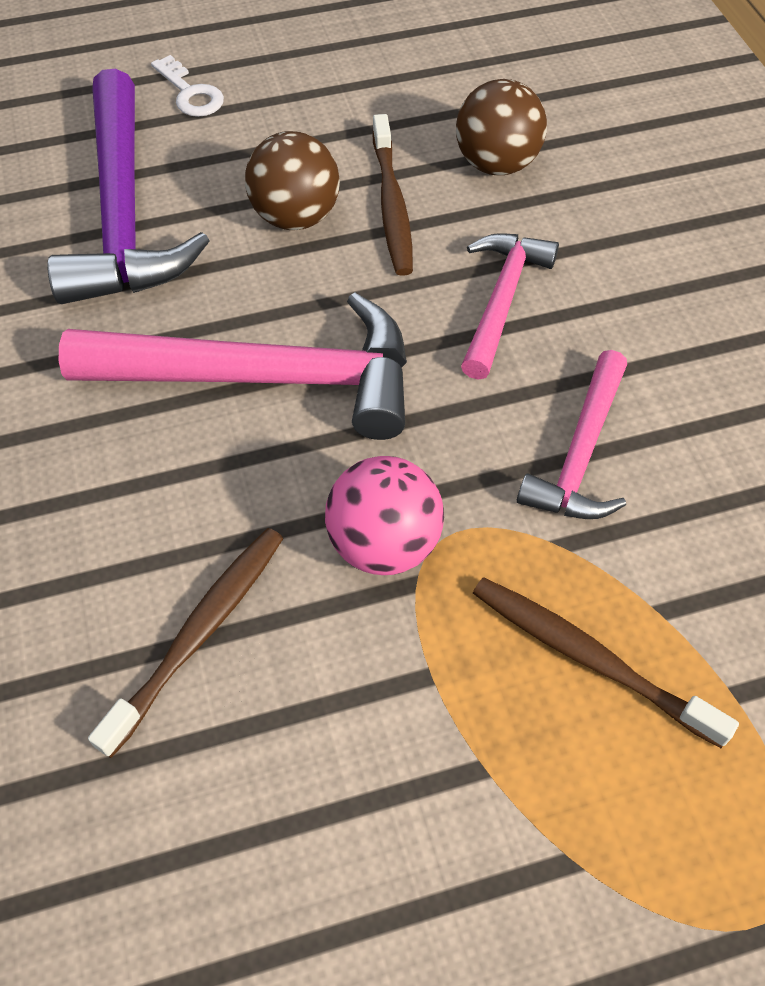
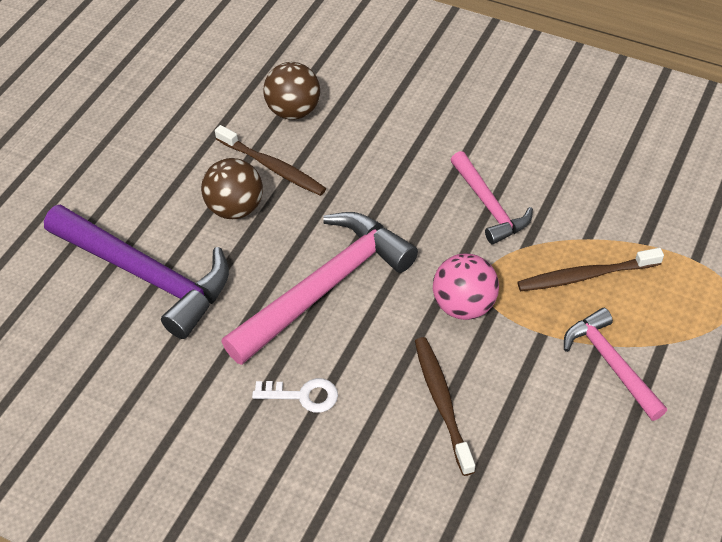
camera: 45 degrees left, 5 degrees down
(190, 93) = (90, 192): white key -> white key (303, 395)
(501, 301) = (378, 170): pink hammer -> pink hammer (611, 364)

